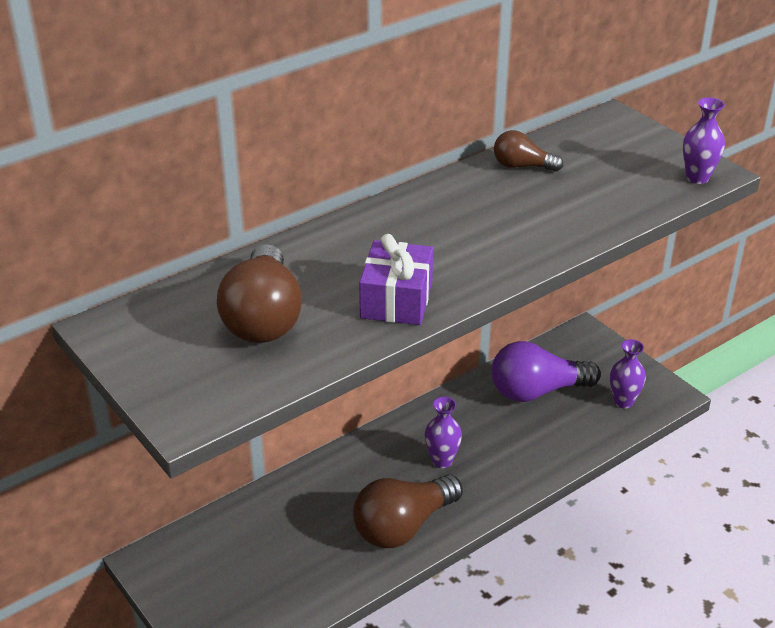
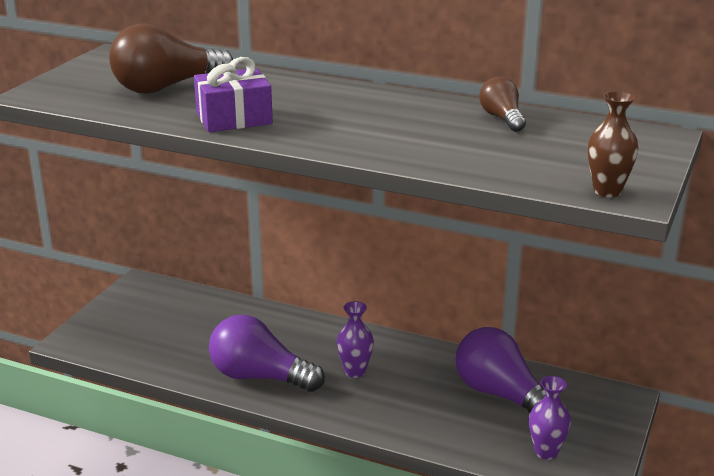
camera: 60 degrees right, 10 degrees down
(403, 526) = (260, 377): brown light bulb -> purple light bulb
(697, 178) = (607, 191): purple vase -> brown vase

